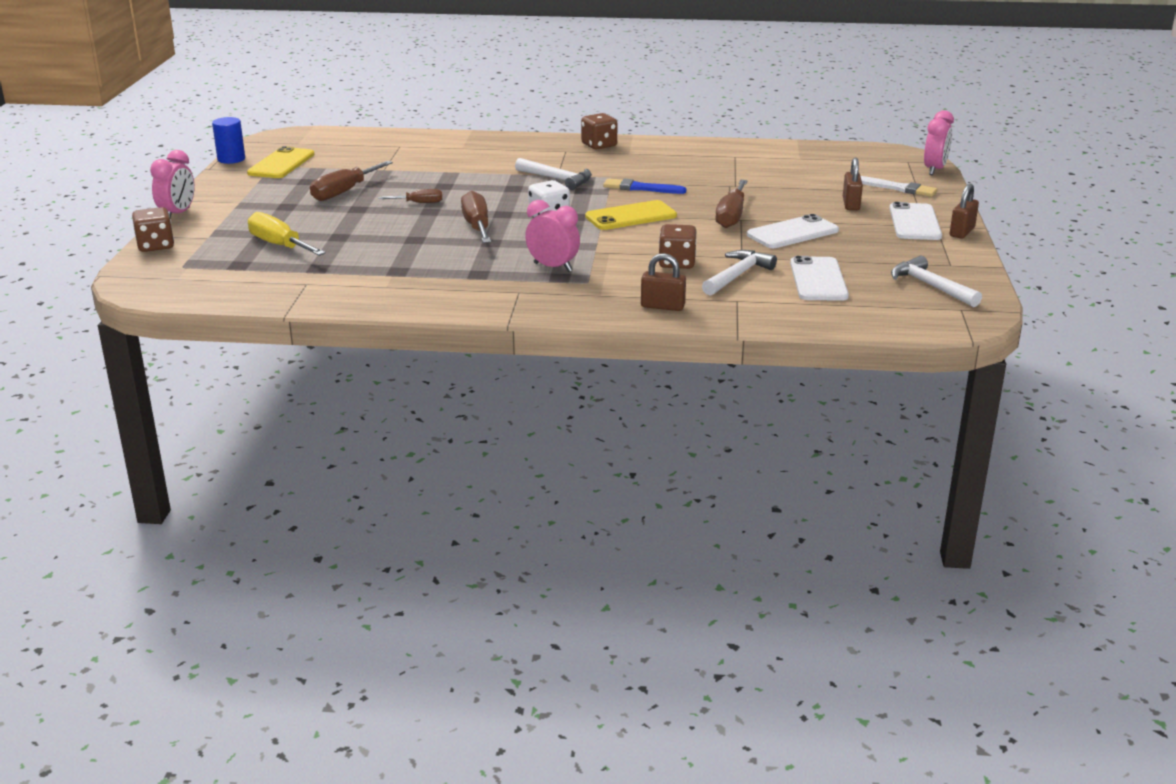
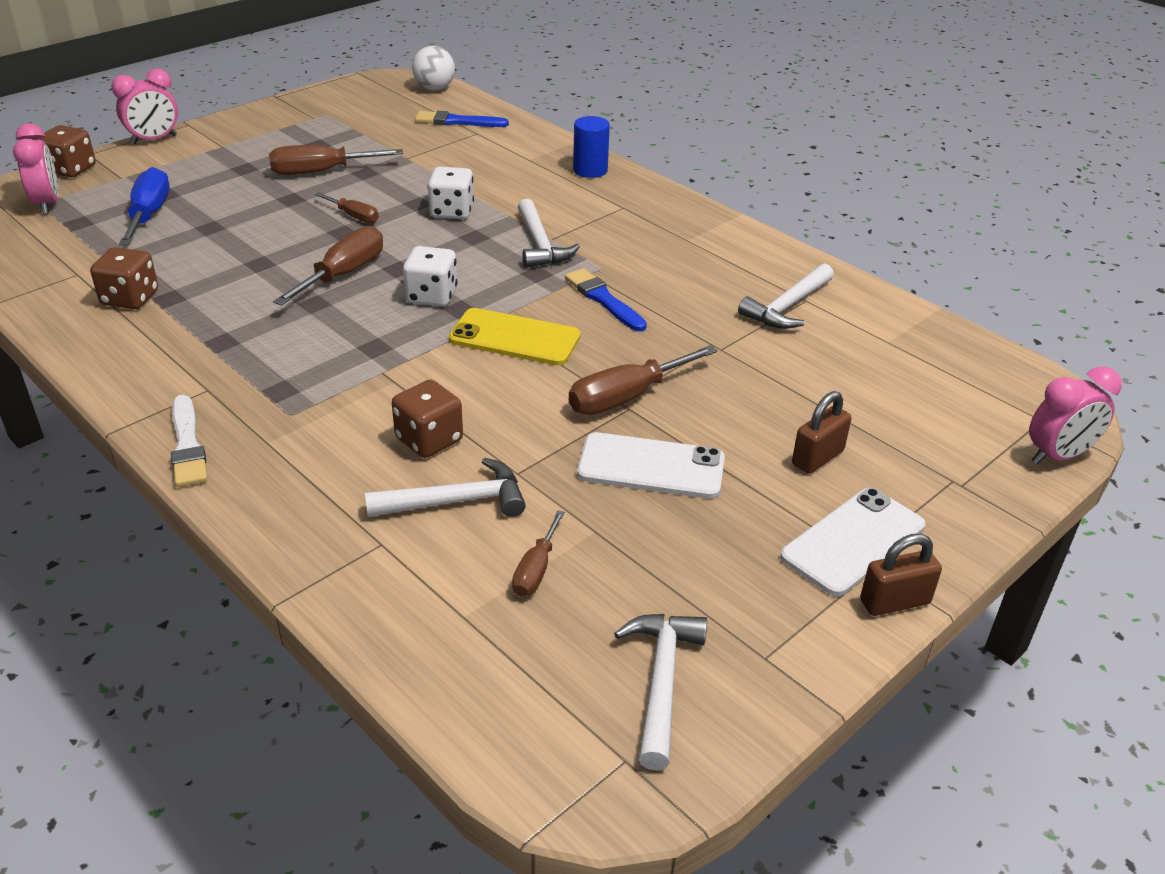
camera: 40 degrees right, 10 degrees up
(231, 159) = (312, 92): blue cylinder -> blue cylinder (590, 170)
(279, 245) = (149, 214): yellow screwdriver -> blue screwdriver
(281, 164) = (338, 114): yellow phone -> none
(316, 134) = (434, 88): none -> white ball
(373, 144) = (457, 121): none -> blue brush
(473, 182) = (452, 211): none -> white dice
(553, 267) = (301, 372): pink clock -> pink clock (47, 204)
(599, 145) = (673, 214): brown dice -> brown dice (130, 298)
(662, 306) = (289, 501): brown padlock -> none
(732, 161) = (787, 307): none -> white hammer
(818, 280) = (536, 570): white phone -> brown screwdriver
(898, 188) = (939, 463): white brush -> white brush (187, 445)

